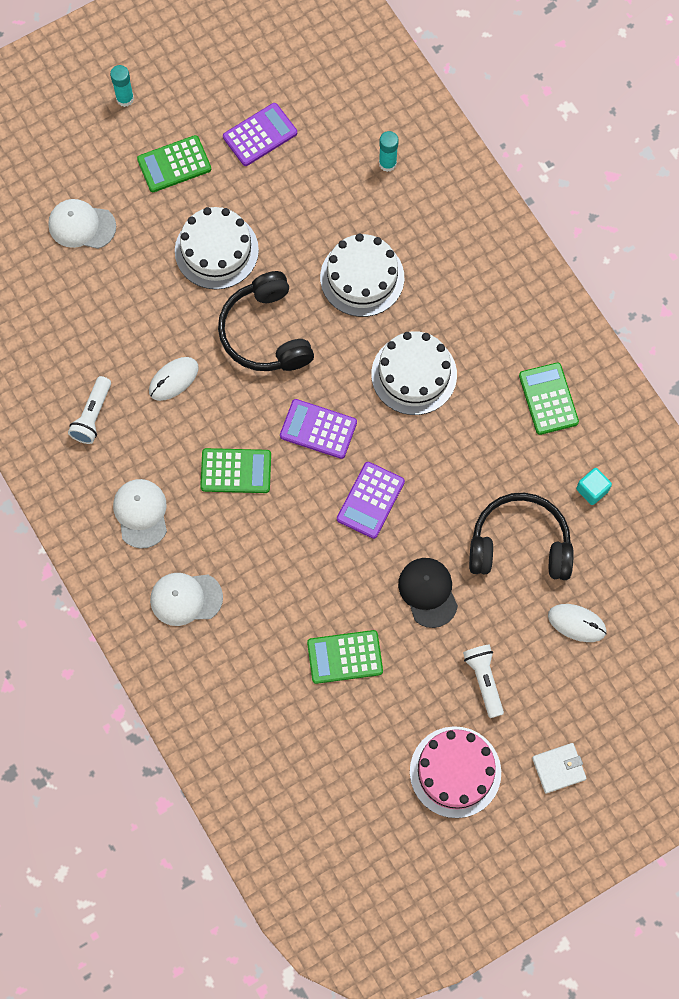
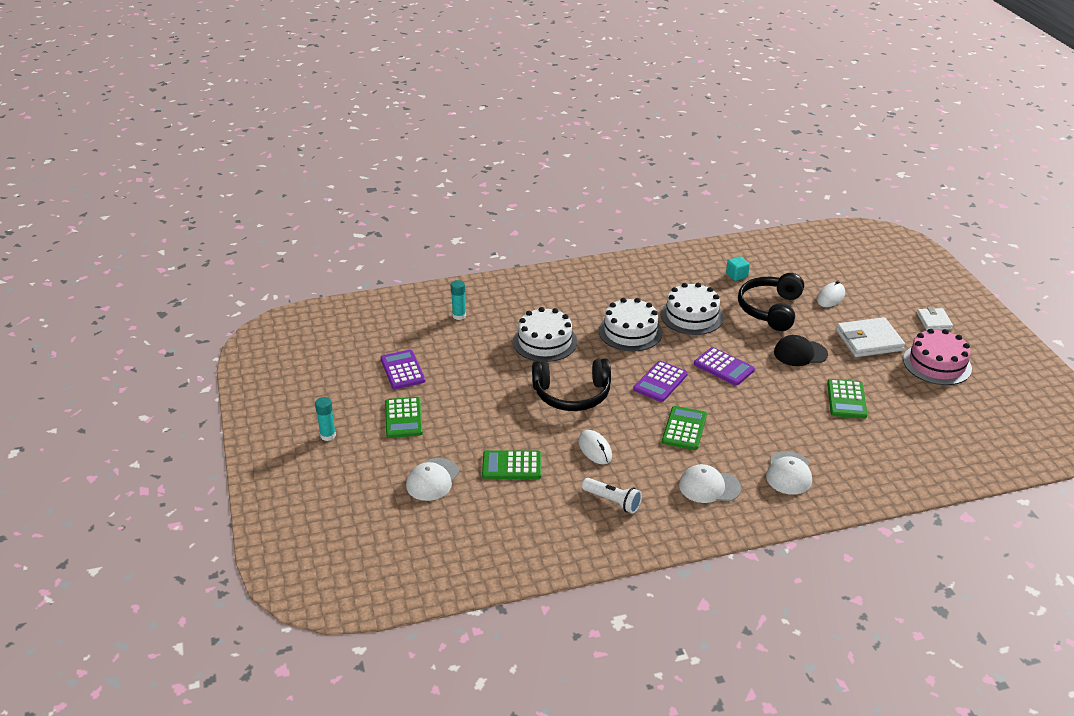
camera: 75 degrees left, 35 degrees down
(216, 250) = (491, 408): white cake -> white cake (692, 316)
(484, 680) = (869, 341): white flashlight -> white wallet
(548, 399) = (666, 281): green calculator -> green calculator (511, 465)

